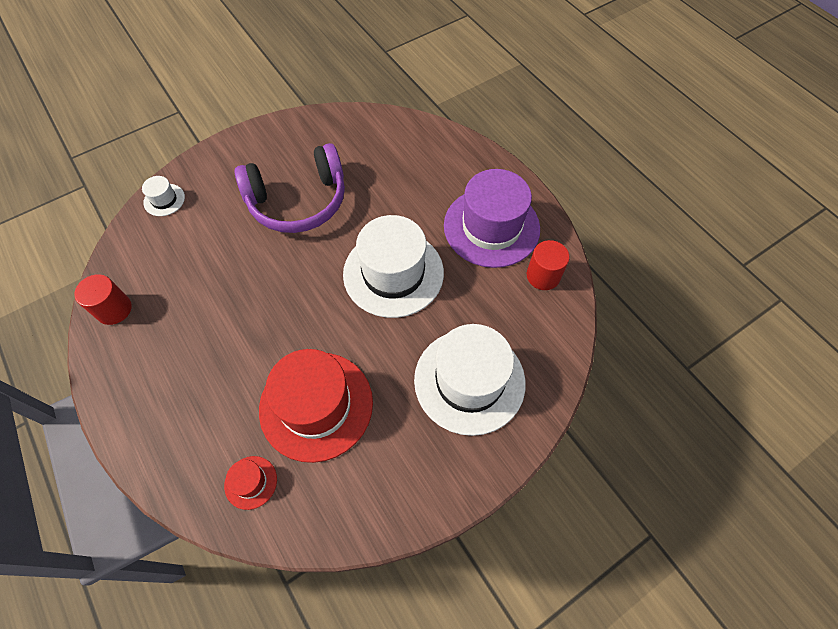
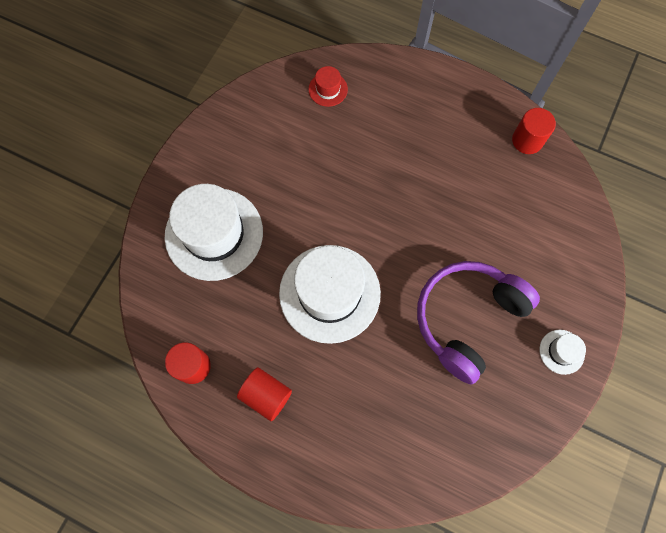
camera: 150 degrees right, 10 degrees up
(164, 200) = (586, 251): white hat -> white hat (561, 351)
(316, 405) = (319, 156): red hat -> none
(491, 227) = (266, 395): purple hat -> red cylinder

